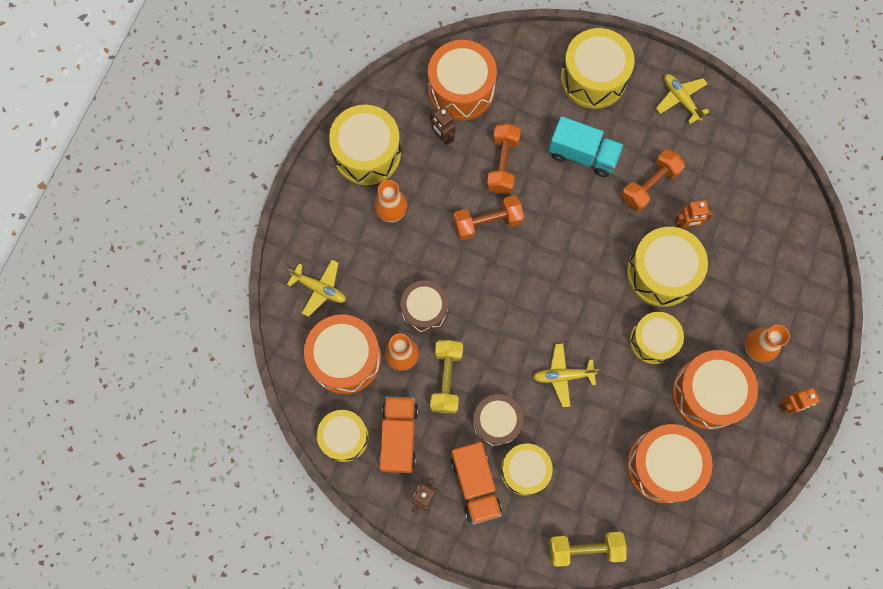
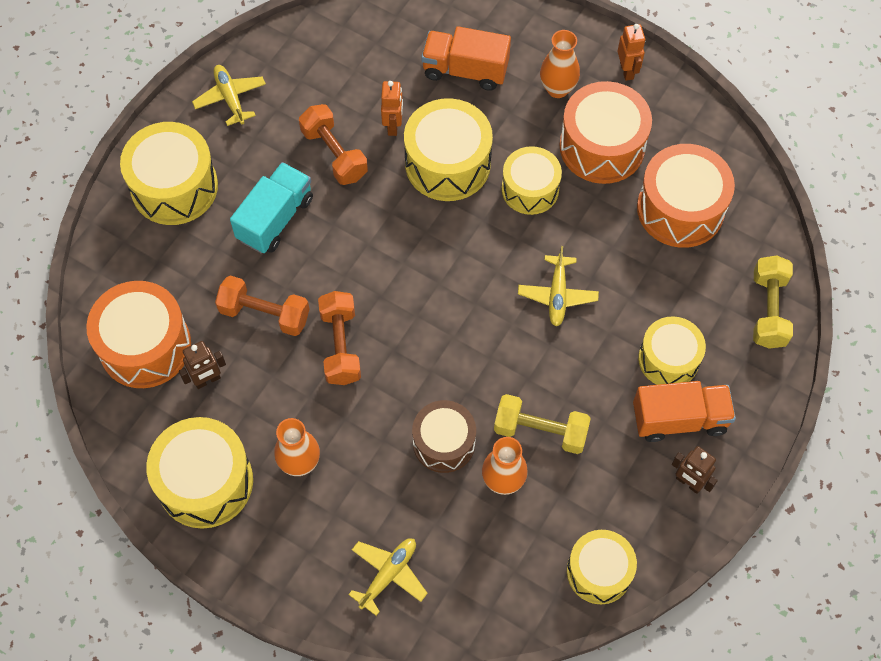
camera: 80 degrees left, 10 degrees down
(345, 358) = (492, 555): orange drum -> none
(399, 436) = (607, 502): orange truck -> orange truck (465, 70)
(496, 422) = (604, 381): brown drum -> none
(680, 99) = (230, 98): yellow plane -> yellow plane turned 90 degrees clockwise

